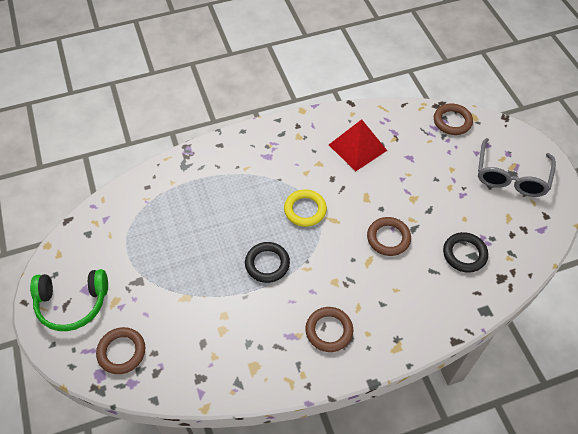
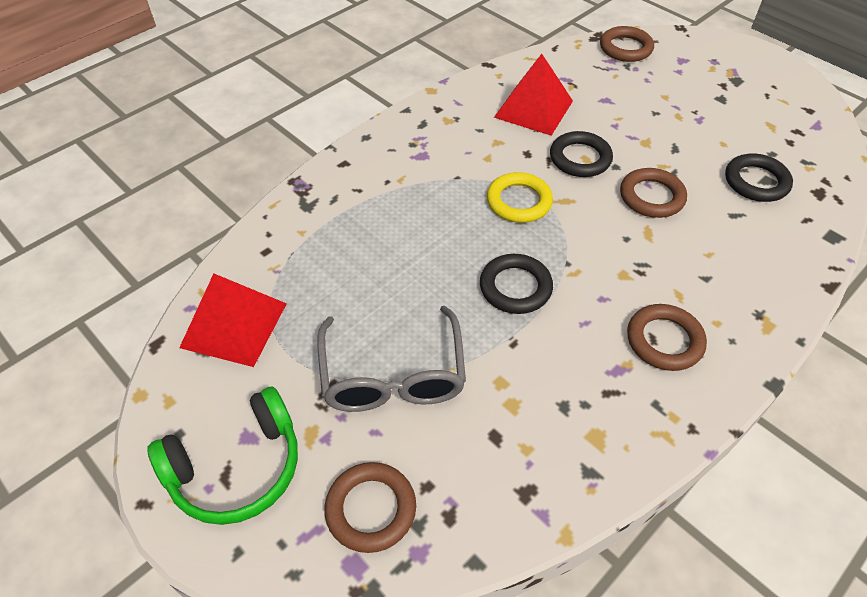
camera: 25 degrees left, 5 degrees down
(109, 225) = (234, 325): none -> red pyramid
(362, 194) = (580, 158): none -> black ring
(511, 177) = (738, 83): grey glasses -> grey glasses (393, 375)

